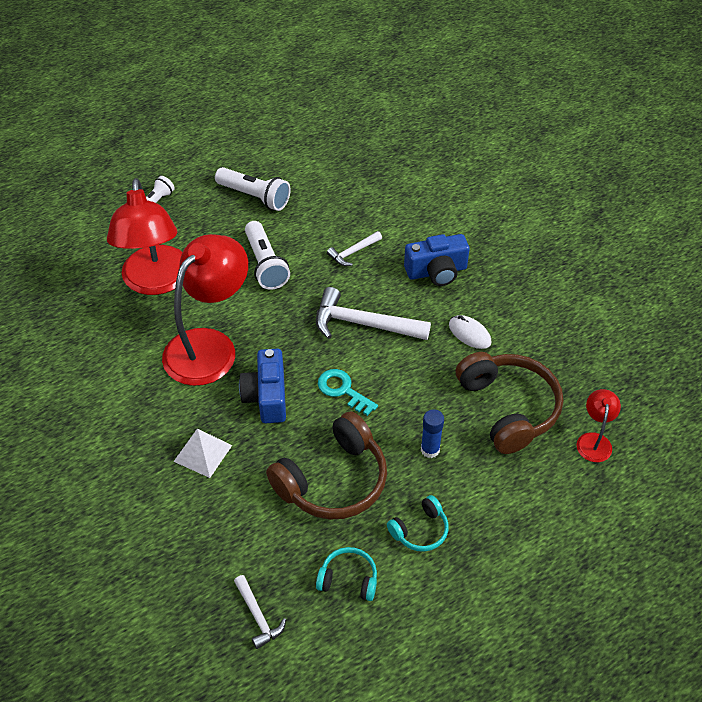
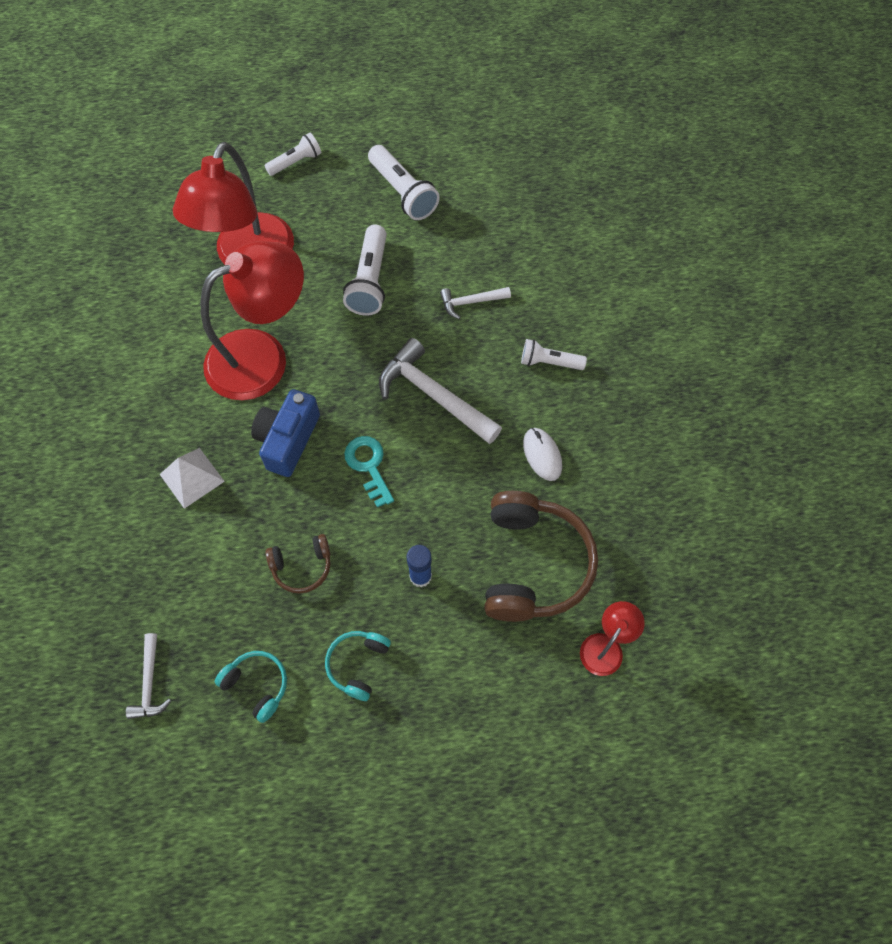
camera: 25 degrees right, 15 degrees up
(333, 480) = (302, 566): brown headphones -> brown headphones, size x0.50
(420, 530) = (358, 664): turquoise headphones -> turquoise headphones turned 120 degrees clockwise
(436, 271) = (549, 362): blue camera -> white flashlight

